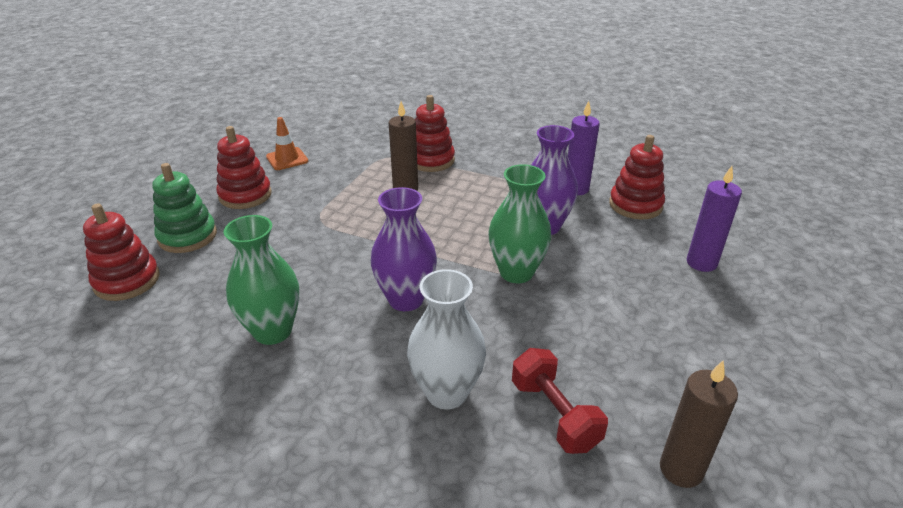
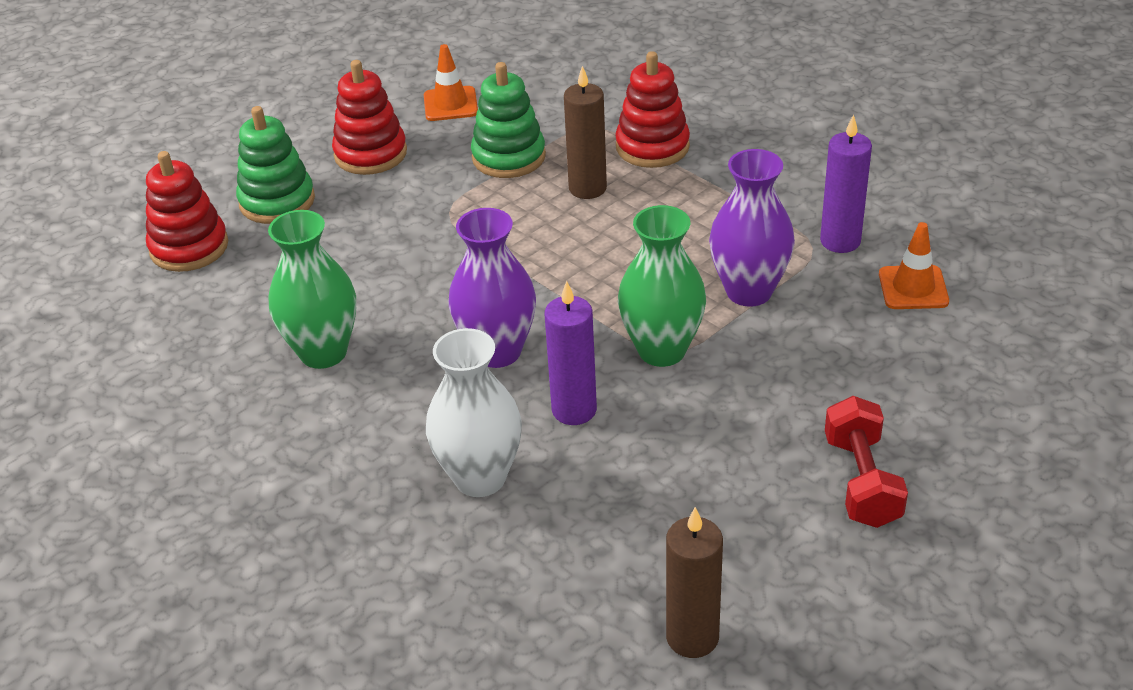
camera: 25 degrees right, 5 degrees up
(343, 181) = (508, 157): none -> green stacking toy
(554, 414) = (588, 537): red dumbbell -> red dumbbell (861, 481)
(635, 205) = (913, 288): red stacking toy -> orange traffic cone
(701, 263) = (939, 401): purple candle -> purple candle (574, 410)

